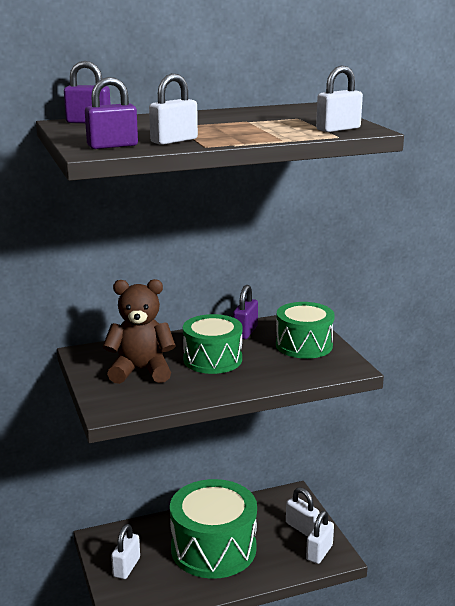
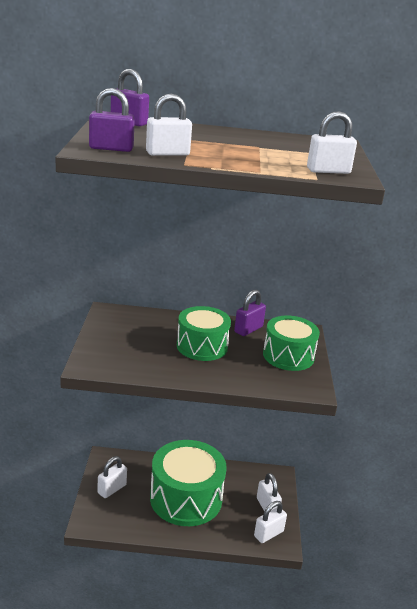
camera: 20 degrees right, 5 degrees up
(141, 371) = (138, 339): brown teddy bear -> none

